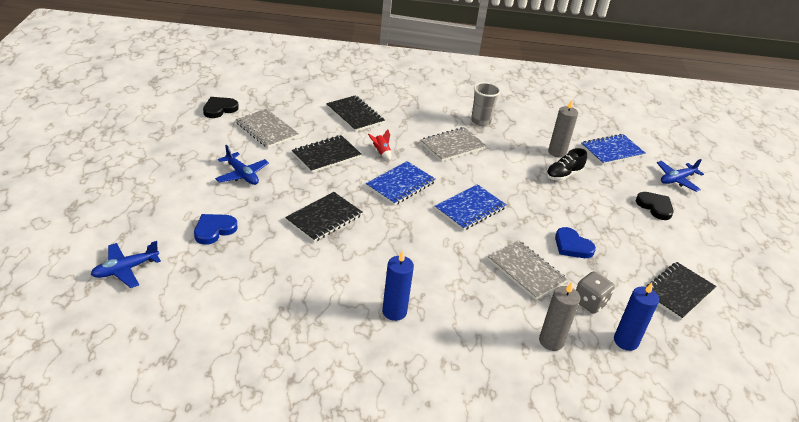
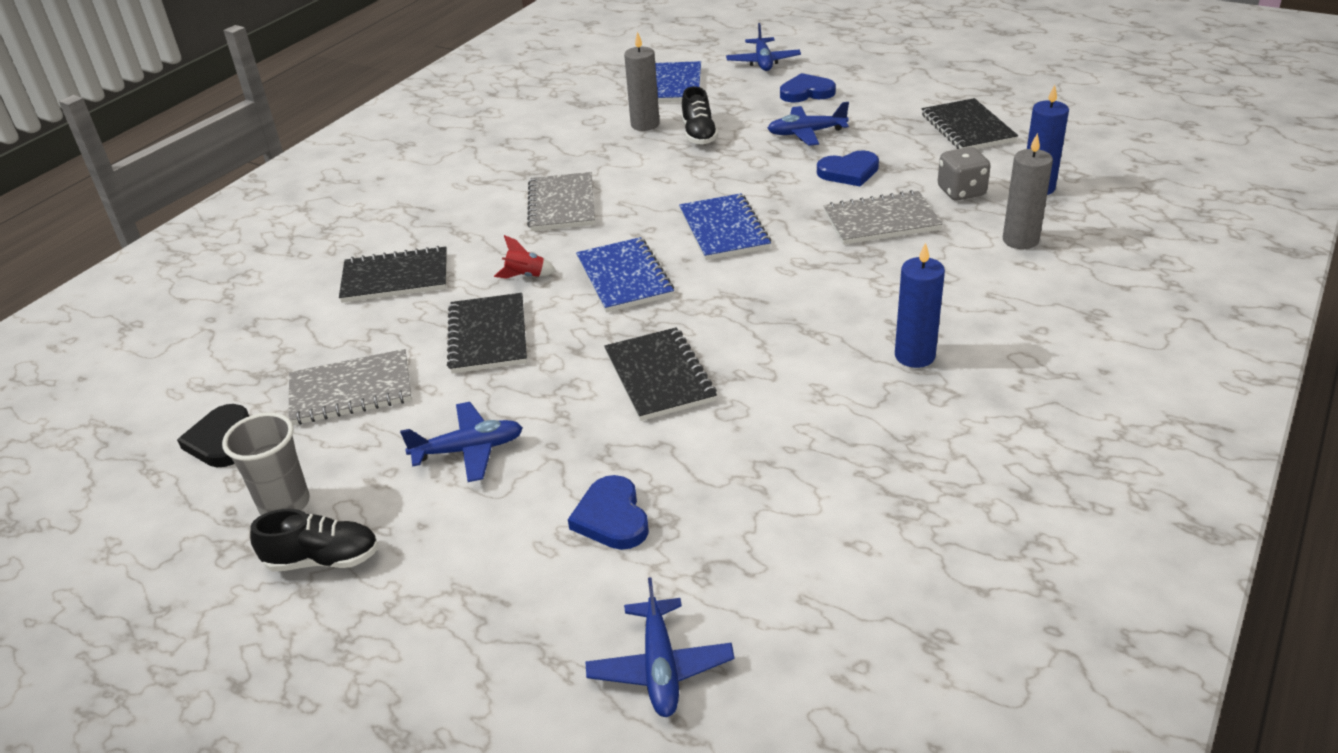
camera: 55 degrees left, 0 degrees up
(160, 158) = (323, 560): none -> black shoe
(480, 121) = (520, 163): grey cup -> grey cup (284, 504)
(603, 218) = (806, 133): none -> blue plane
(655, 207) = (806, 92): black heart -> blue heart

